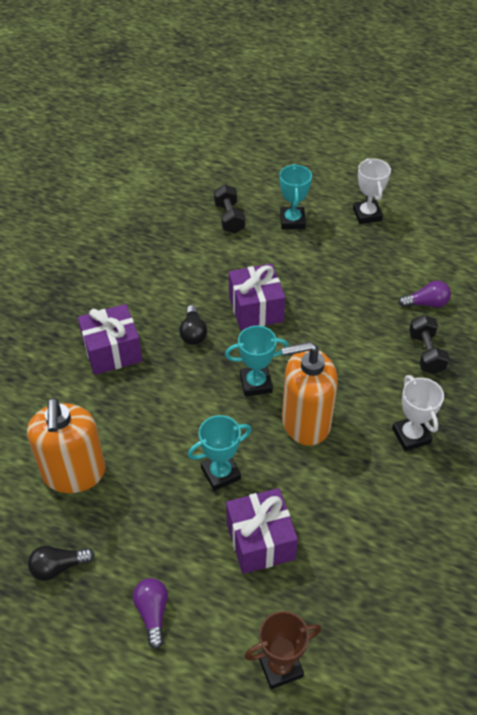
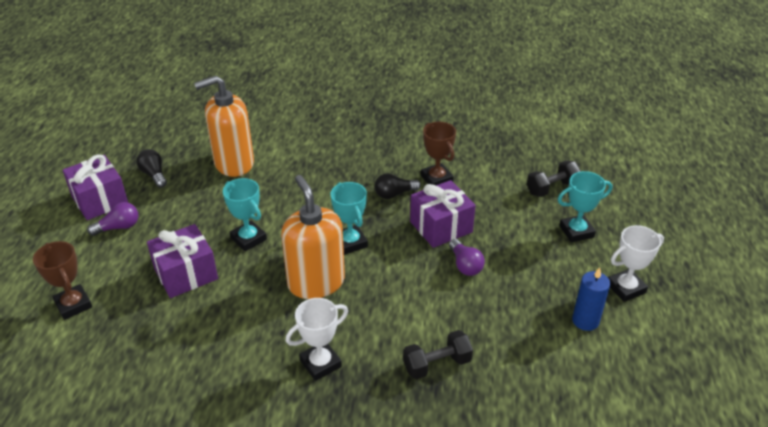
camera: 75 degrees right, 10 degrees down
(112, 351) = (356, 155): purple gift -> purple gift (100, 200)
(182, 294) = (436, 179): none -> brown trophy
(396, 249) = (585, 321): none -> blue candle
(426, 303) = (512, 357): purple light bulb -> purple light bulb (465, 265)

